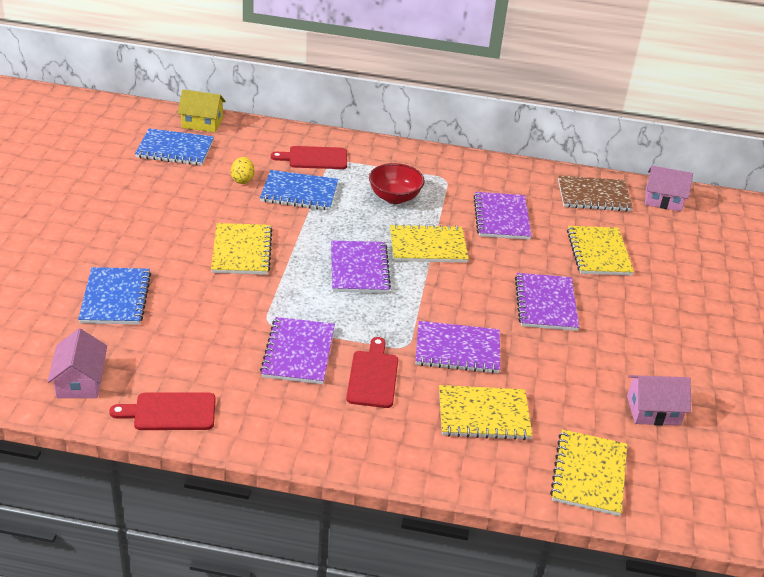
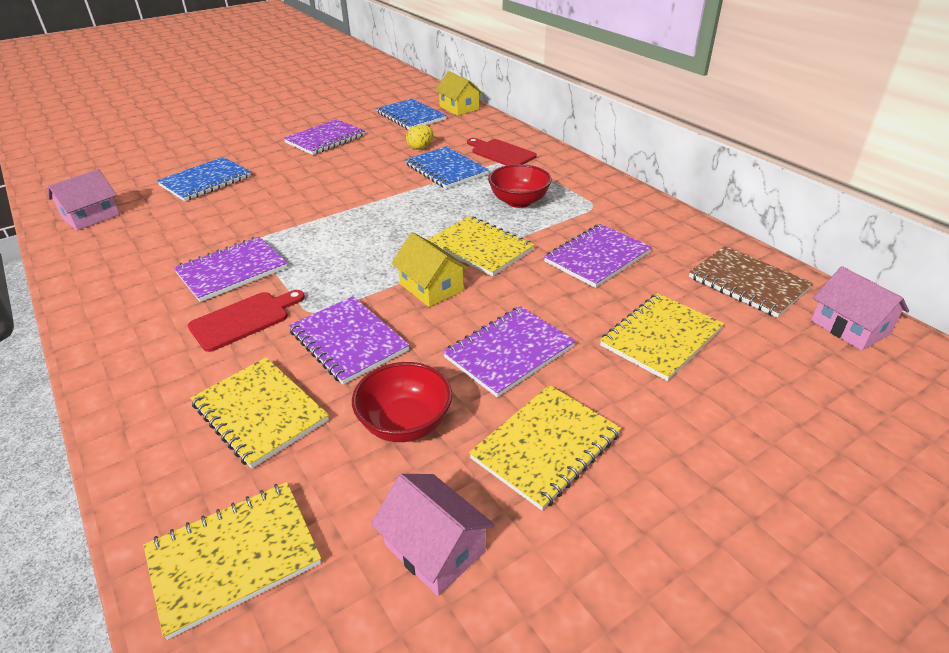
camera: 50 degrees right, 0 degrees up
(170, 412) = (88, 262): red cutting board -> none
(242, 251) = (332, 188): yellow notebook -> yellow notebook (546, 447)
(359, 269) = (390, 237): purple notebook -> purple notebook (325, 139)
(444, 289) = (431, 287): none -> yellow house
(558, 371) = (405, 423): none -> red bowl

